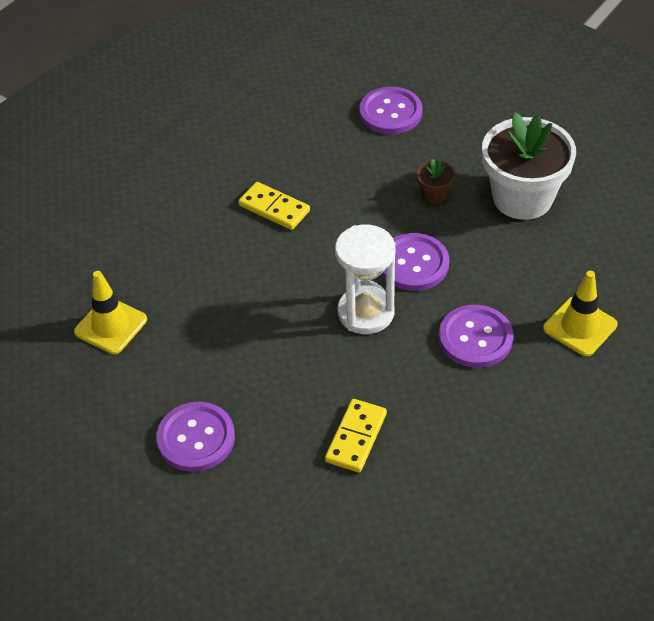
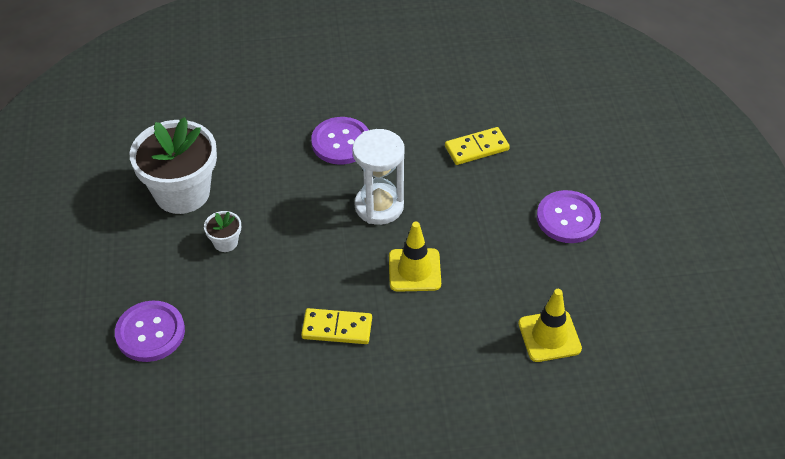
camera: 135 degrees left, 0 degrees up
(274, 208) = (337, 328): yellow domino -> yellow domino turned 75 degrees counterclockwise
(413, 264) = (309, 210): purple button -> none
(435, 194) = (225, 242): brown flower pot -> white flower pot
(580, 326) = (280, 103): yellow traffic cone -> yellow traffic cone (414, 270)

